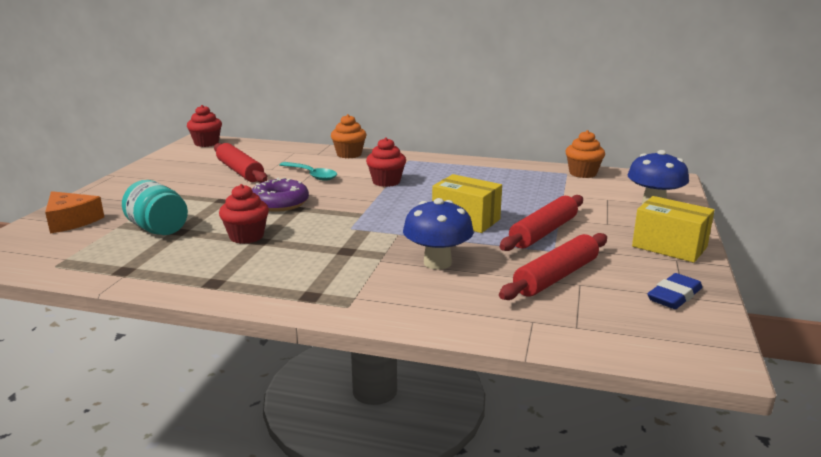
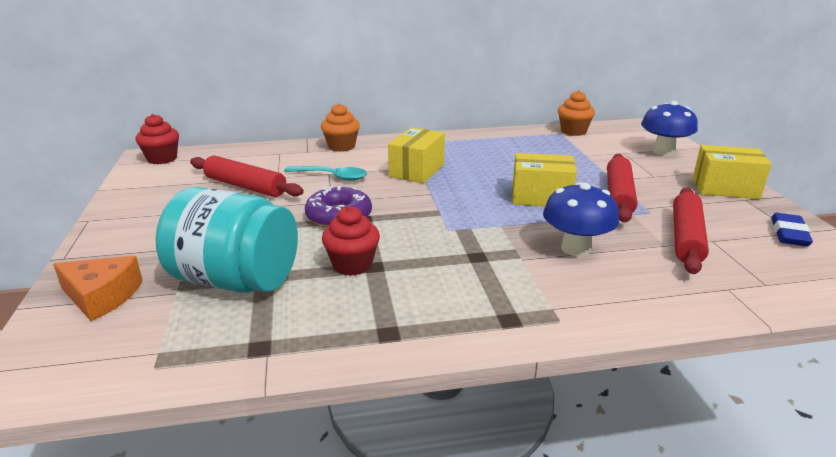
camera: 25 degrees left, 5 degrees up
(158, 229) = (236, 280): turquoise jar -> turquoise jar, size x1.57
(386, 182) = (417, 170): red cupcake -> yellow box

